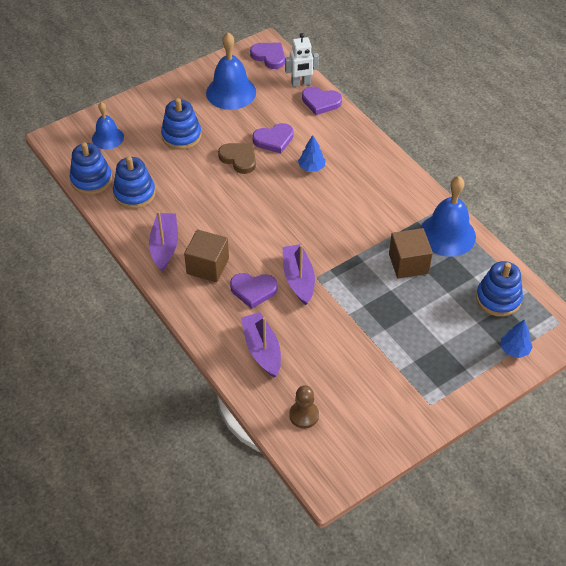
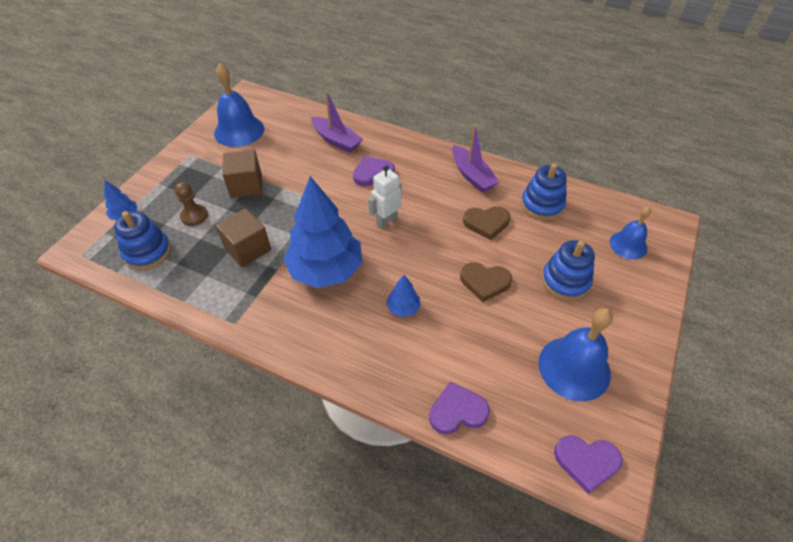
camera: 150 degrees right, 0 degrees up
(91, 180) = (591, 200): blue stacking toy -> none
(195, 199) = (486, 223): none -> brown heart
(208, 266) = (424, 175): brown cube -> brown cube (246, 185)
(274, 140) = (469, 323): purple heart -> none
(298, 279) = (342, 196): purple boat -> none
(301, 83) = (505, 432): white robot -> white robot (386, 221)
(304, 415) = (281, 117): brown pawn -> brown pawn (194, 216)
(352, 218) = (326, 270): none -> blue tree
(447, 234) = (217, 295): blue bell -> blue bell (239, 130)

